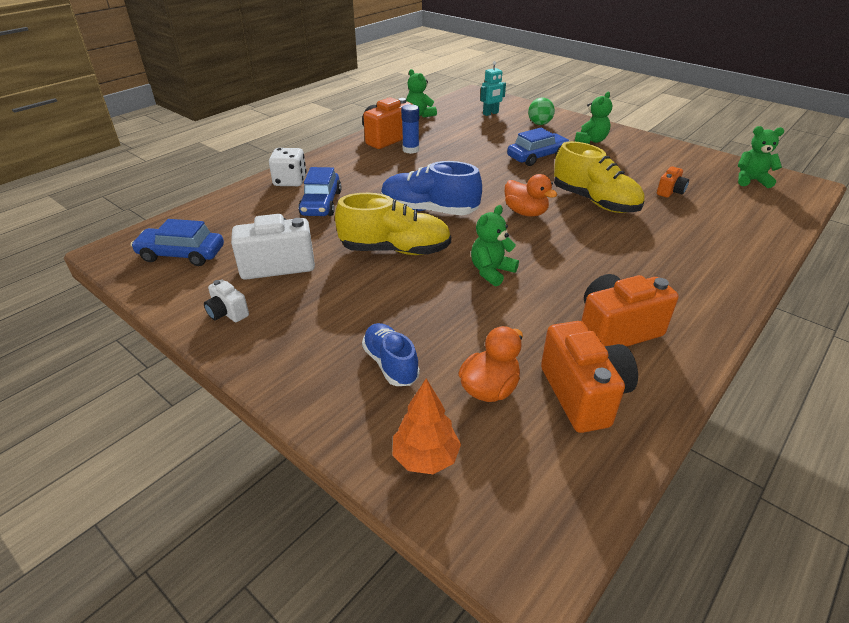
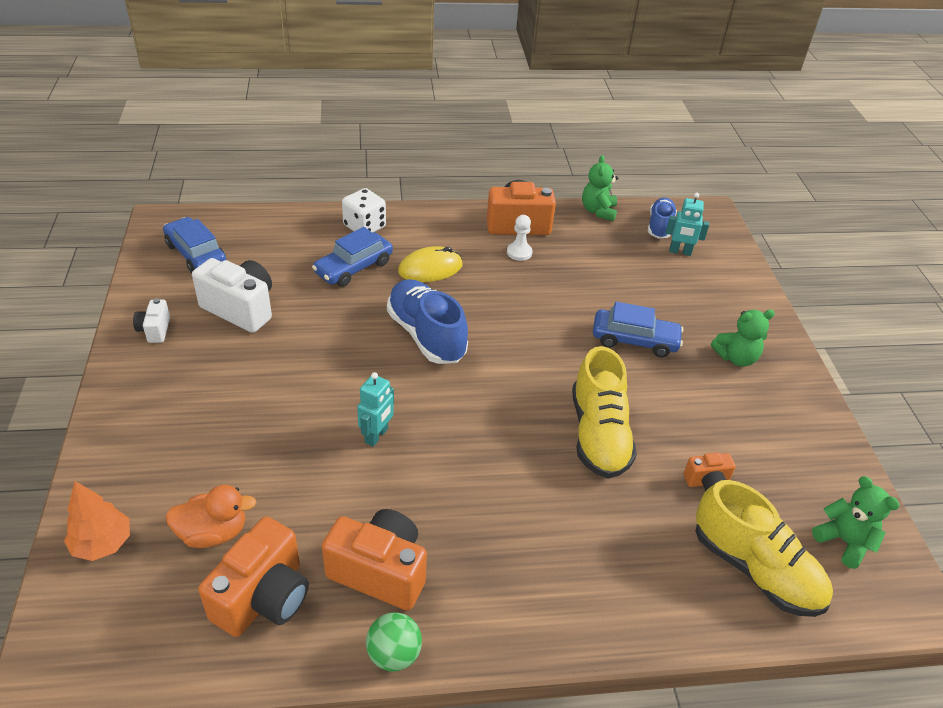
camera: 40 degrees right, 5 degrees up
(372, 180) = (430, 268): none -> yellow mouse
(390, 364) = (186, 456): blue shoe -> blue shoe (659, 226)
(395, 250) = (338, 357): yellow shoe -> yellow shoe (755, 569)
(410, 150) = (519, 252): blue glue stick -> white pawn
(491, 272) = (377, 436): green teddy bear -> turquoise robot
(525, 212) = (508, 398): orange duck -> none
(539, 124) = (713, 298): green ball -> green ball (394, 654)

